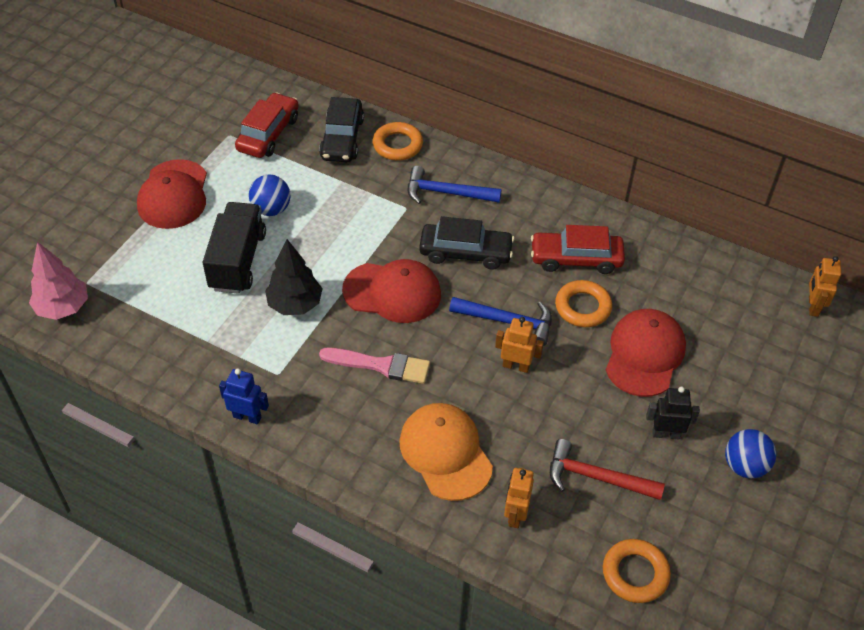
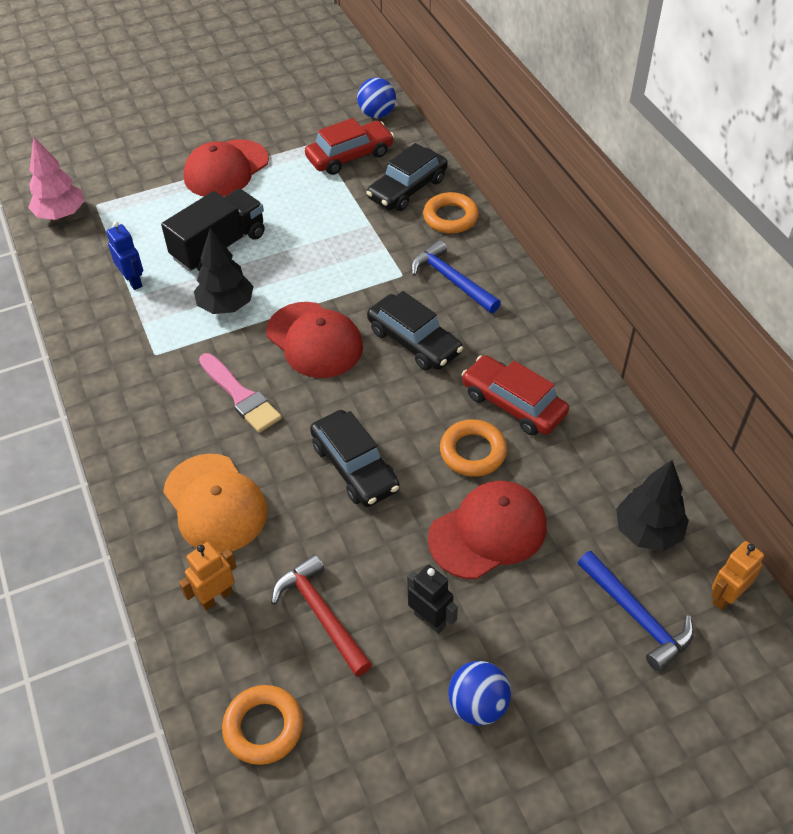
camera: 40 degrees right, 0 degrees up
(247, 417) = (97, 374): blue robot -> blue robot (133, 281)
(271, 209) = (288, 218): blue ball -> blue ball (377, 114)
(445, 453) = (215, 503): orange cap -> orange cap turned 135 degrees clockwise
(508, 321) = (388, 423): blue hammer -> blue hammer (637, 616)
(516, 366) = (354, 467): orange robot -> black car
(735, 294) = (648, 531): none -> black tree

